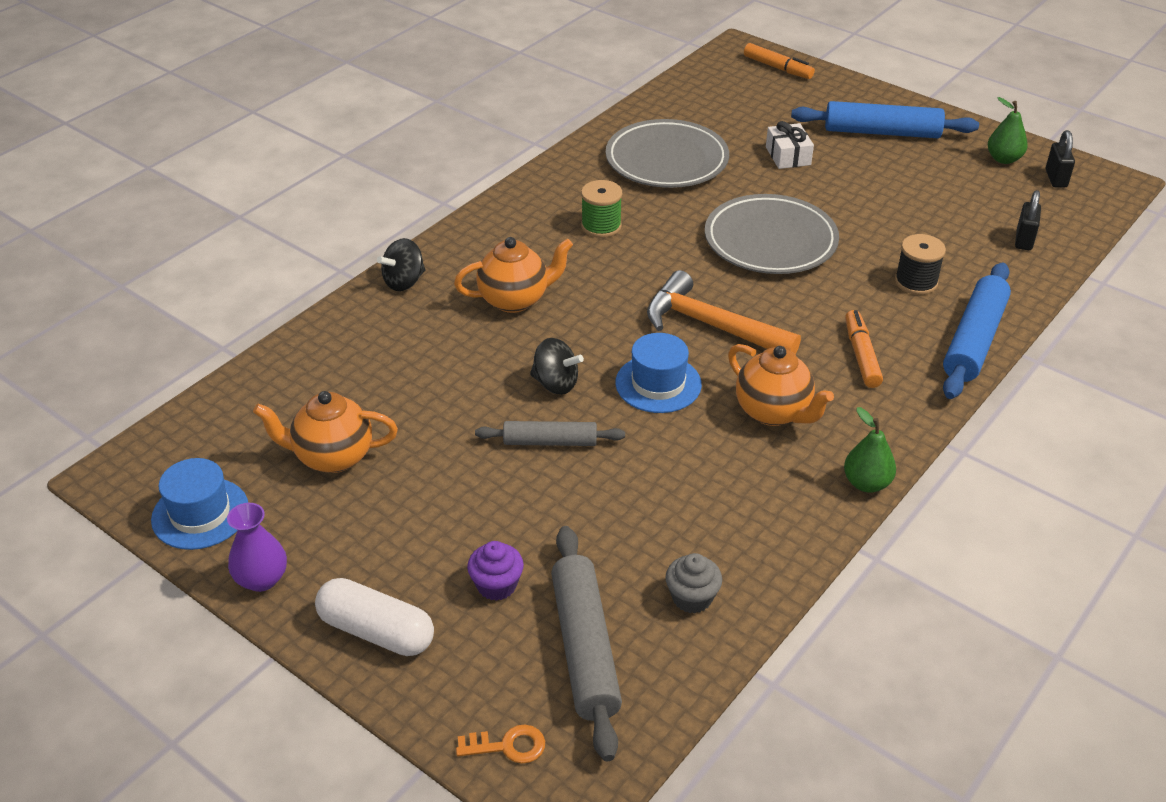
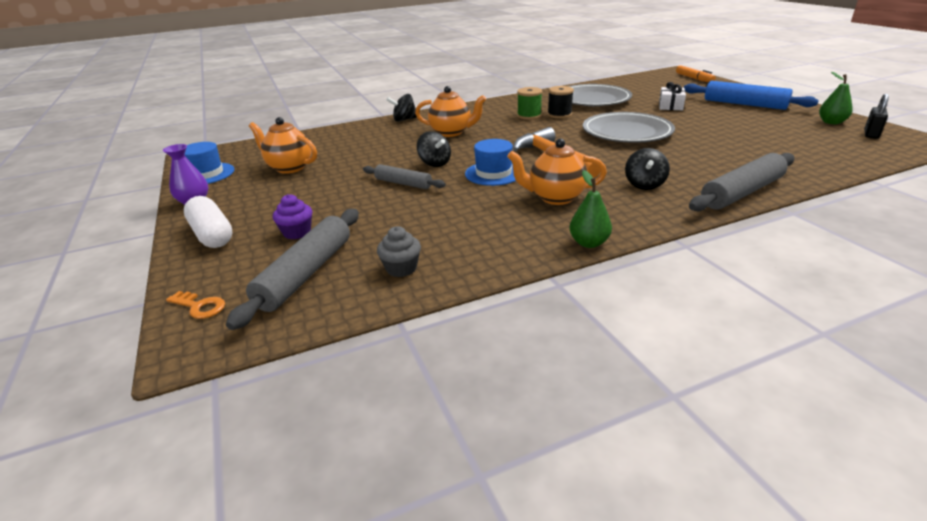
camera: 30 degrees right, 10 degrees down
(774, 412) = (555, 198): orange teapot -> orange teapot turned 105 degrees clockwise
(861, 355) = (644, 185): orange marker -> black spinning top
(916, 282) = (716, 161): black spool -> black spool (559, 115)
(974, 340) = (741, 192): blue rolling pin -> grey rolling pin
(1024, 240) = (822, 156): black padlock -> none

